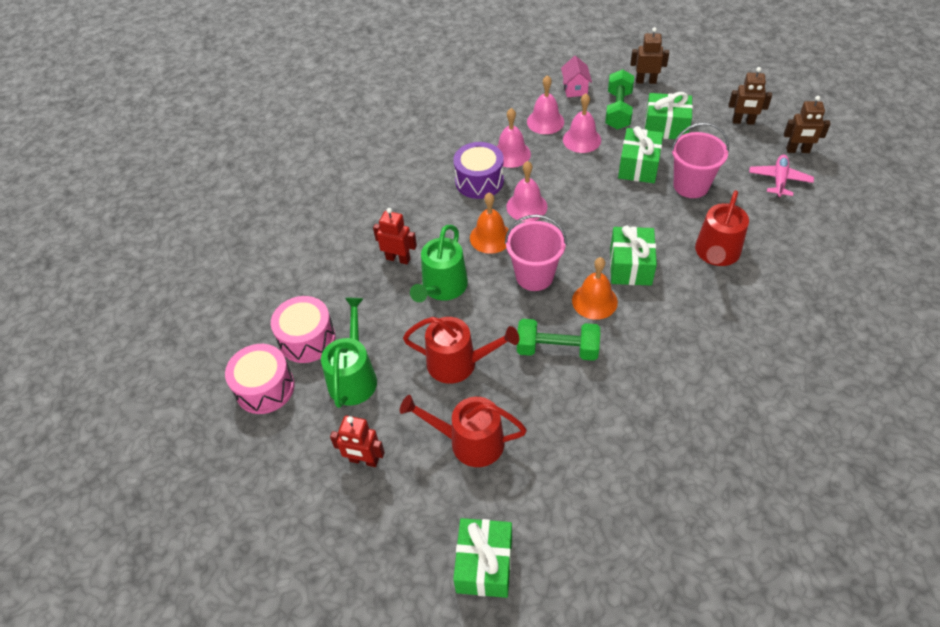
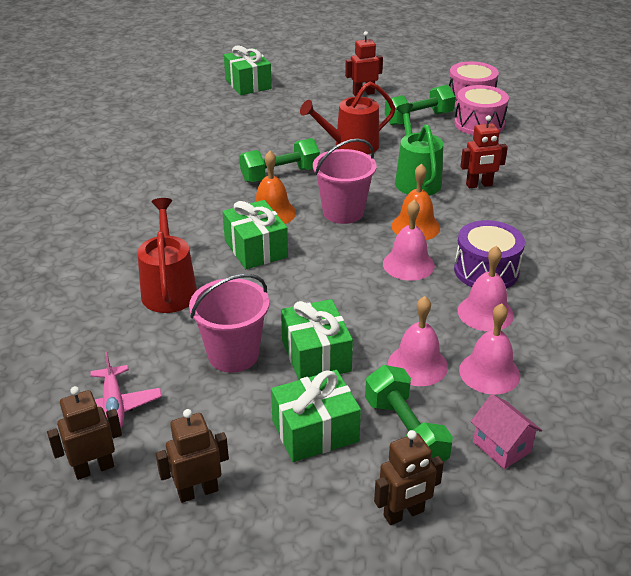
camera: 145 degrees right, 15 degrees down
(353, 377) = (418, 119): green watering can -> green dumbbell
(470, 442) = (302, 117): red watering can -> none

